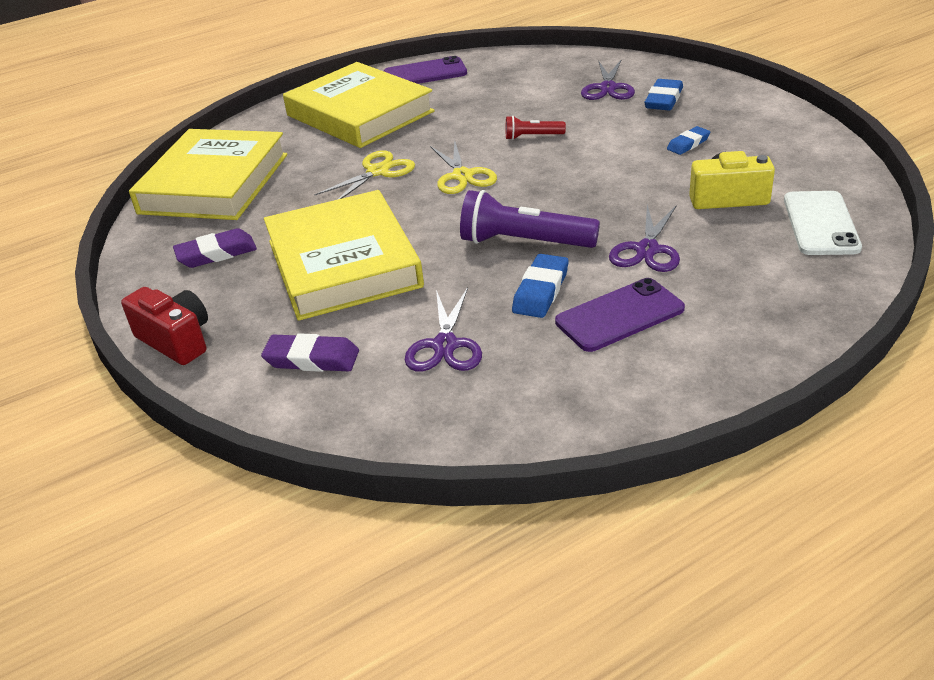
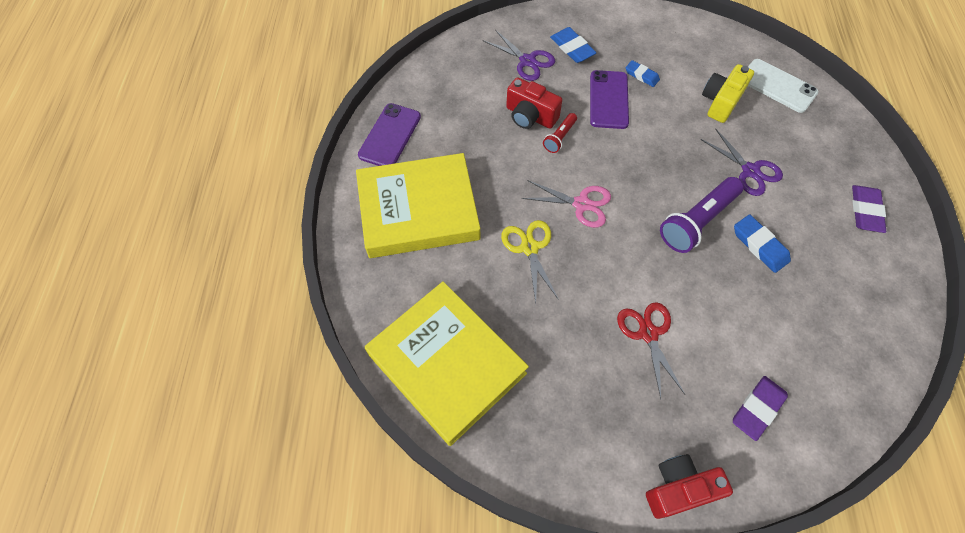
camera: 60 degrees left, 25 degrees up
(216, 253) = (569, 410): purple eraser -> purple eraser (865, 211)
(343, 263) = (648, 333): yellow book -> red scissors
(445, 345) = (788, 326): purple scissors -> none
(462, 176) = (581, 204): yellow scissors -> pink scissors
(538, 115) = (530, 116): none -> red camera
(619, 315) = (810, 225): purple phone -> purple phone (608, 99)
(688, 144) = (641, 75): blue eraser -> blue eraser turned 45 degrees counterclockwise

